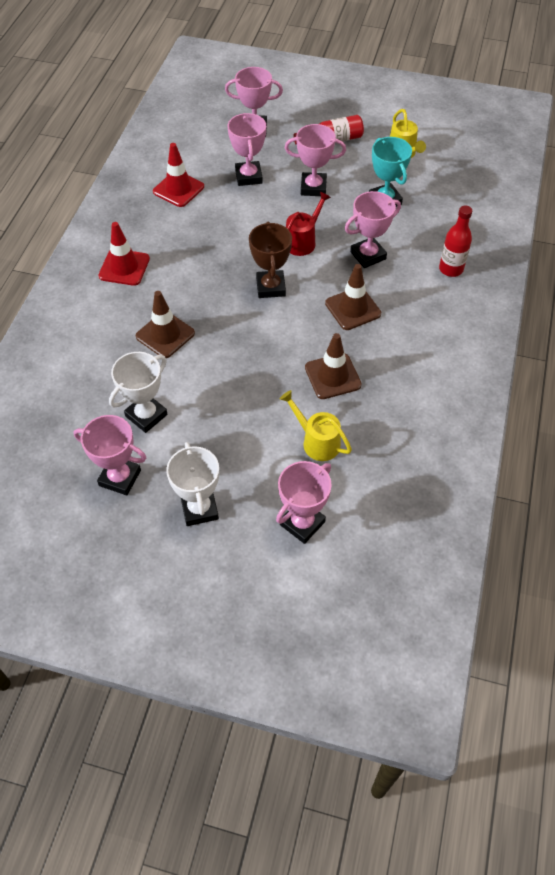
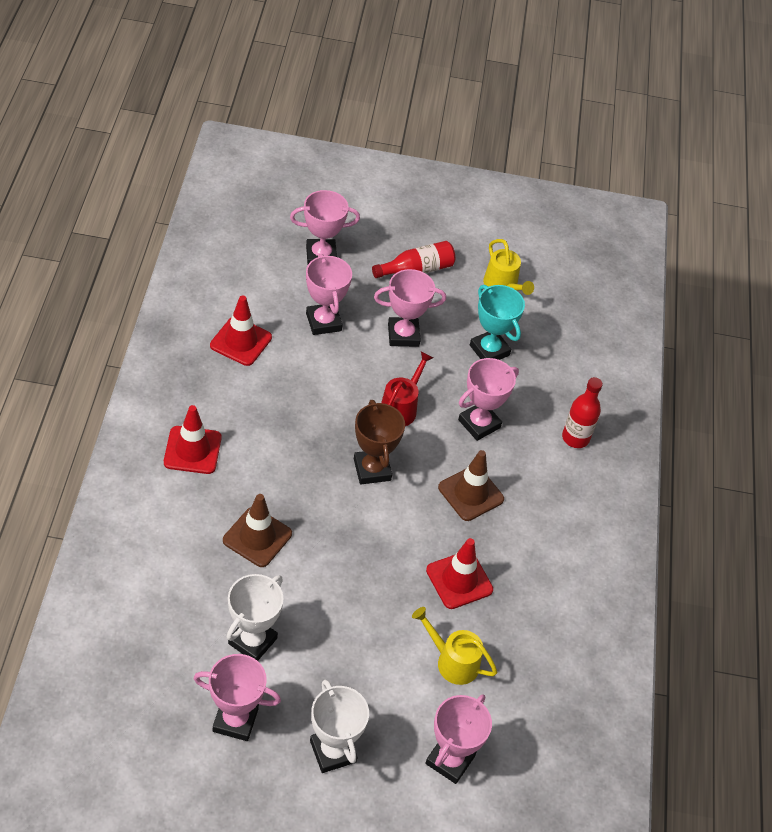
camera: 15 degrees left, 5 degrees down
(332, 376) = (459, 580): brown traffic cone -> red traffic cone

